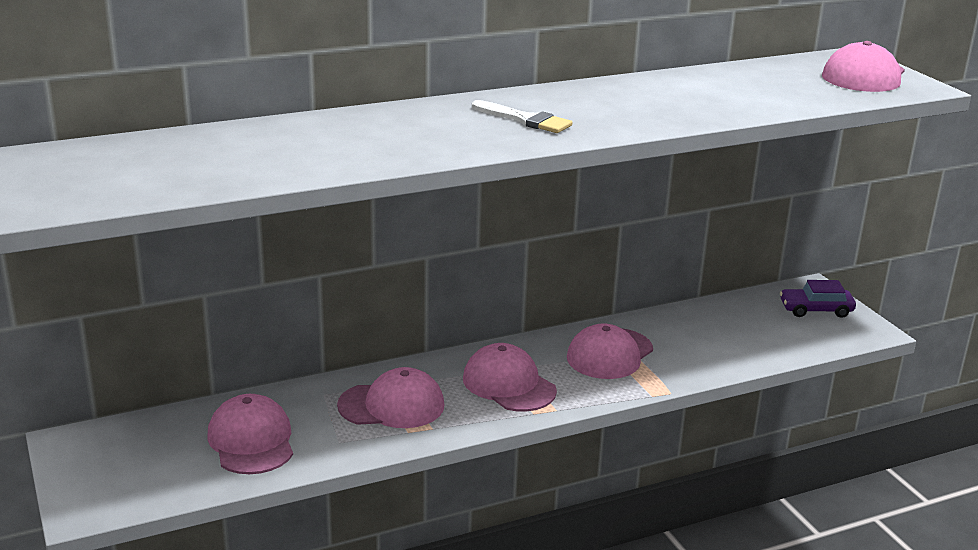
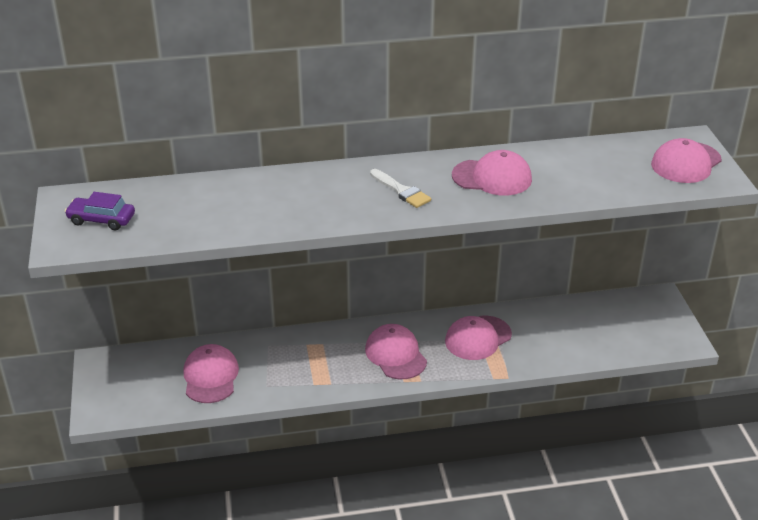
camera: 15 degrees right, 10 degrees up
(392, 405) = (310, 361): pink cap -> pink cap (492, 177)
(816, 310) = (653, 318): purple car -> purple car (101, 220)

